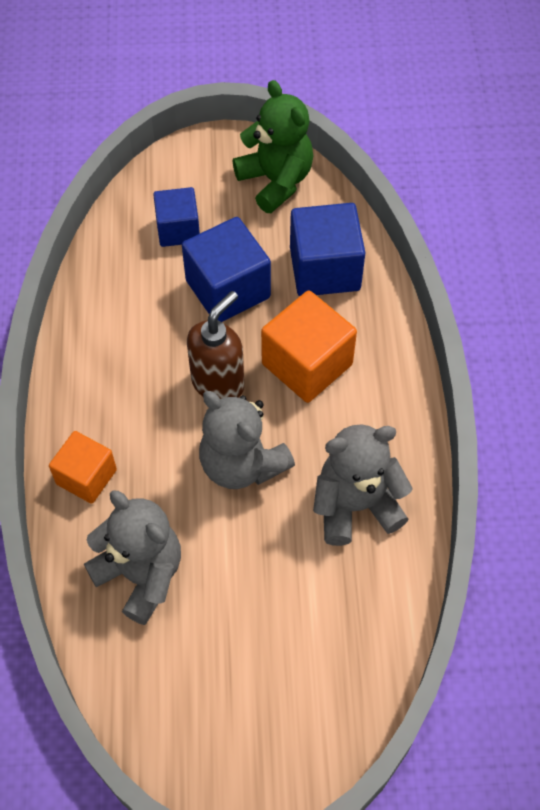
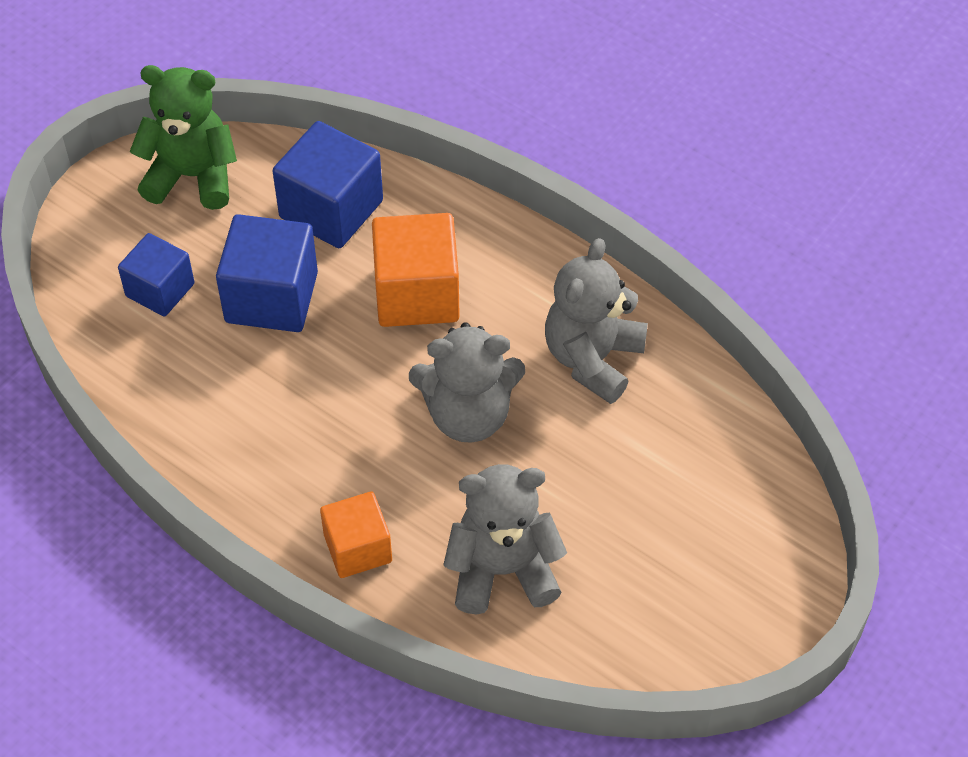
camera: 50 degrees left, 5 degrees down
(218, 383) = (365, 374): brown soap dispenser -> none

